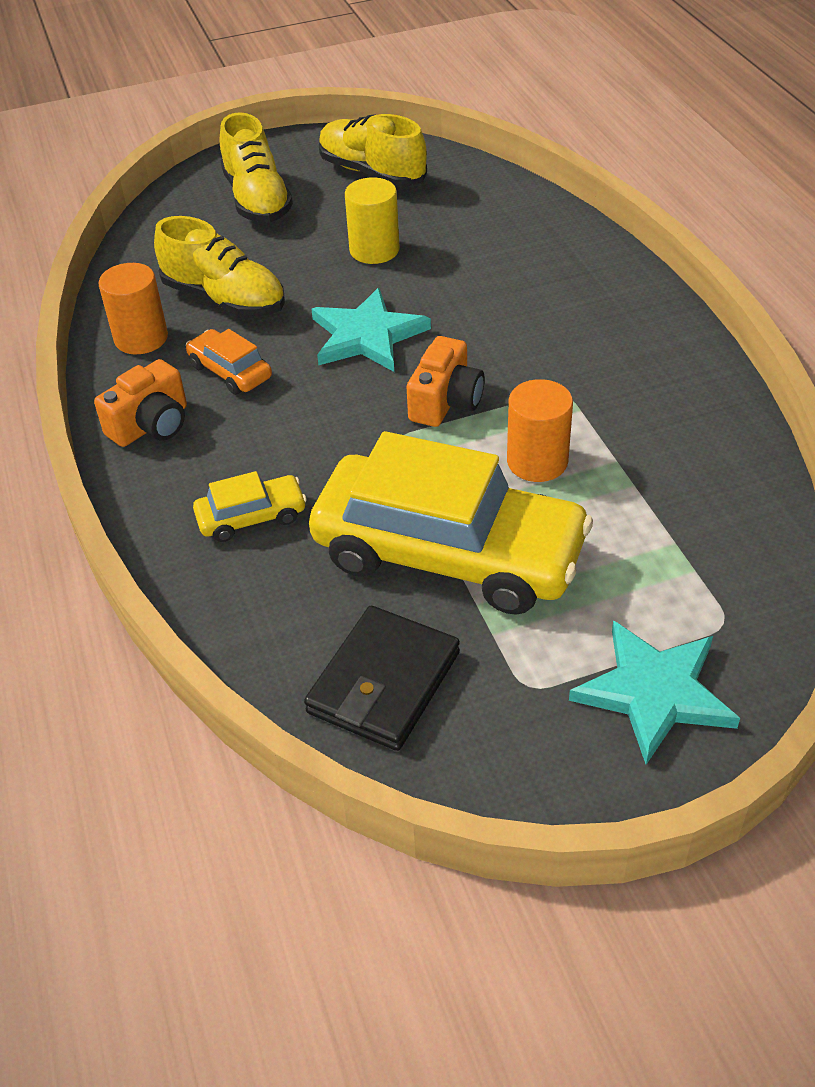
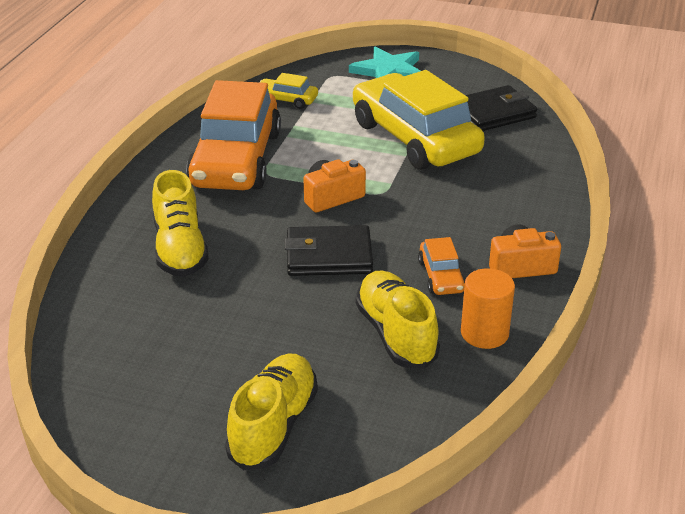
camera: 145 degrees left, 10 degrees down
(251, 517) = (498, 192): yellow car -> yellow car (286, 100)
(367, 336) = (329, 256): turquoise star -> black wallet
(372, 173) = (147, 398): yellow shoe -> yellow shoe (180, 249)
(374, 250) = (245, 317): yellow cylinder -> none
(537, 461) = (324, 151): orange cylinder -> none
(620, 392) = (236, 159): none -> orange car

